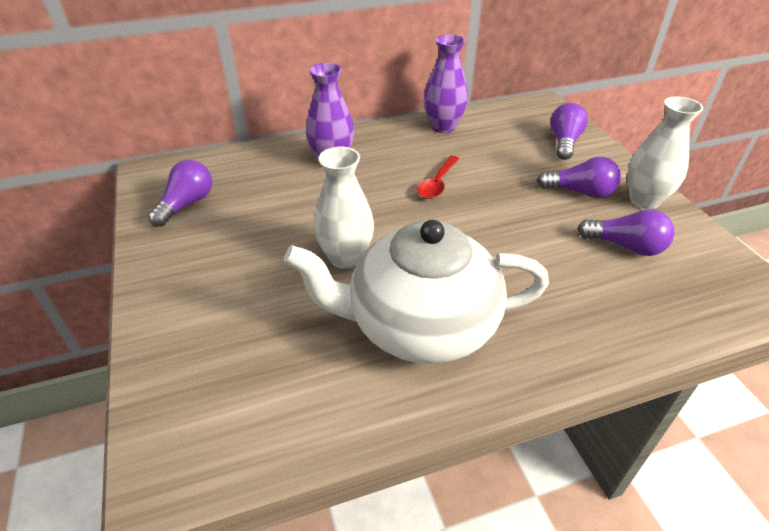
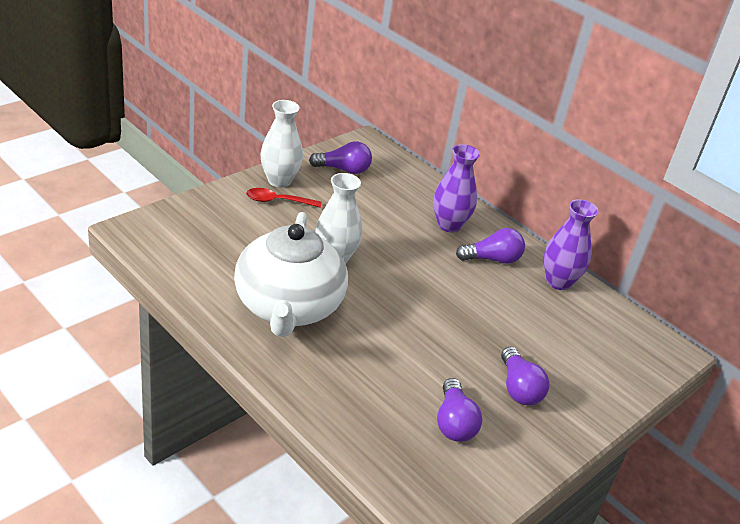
camera: 60 degrees right, 5 degrees down
(419, 325) = (288, 307): white teapot -> white teapot turned 150 degrees counterclockwise
(437, 183) = (462, 291): red spoon -> red spoon (277, 201)
(564, 142) = (603, 372): purple light bulb -> purple light bulb (492, 259)
(644, 200) = (539, 437): white vase -> white vase (279, 181)

